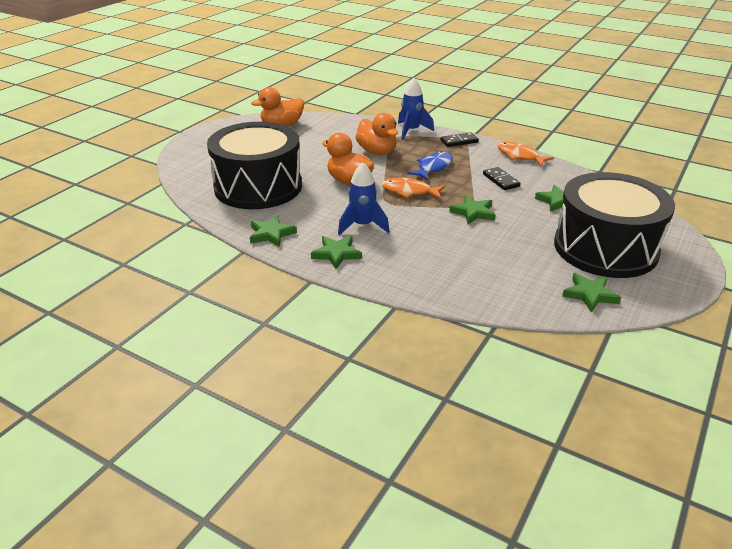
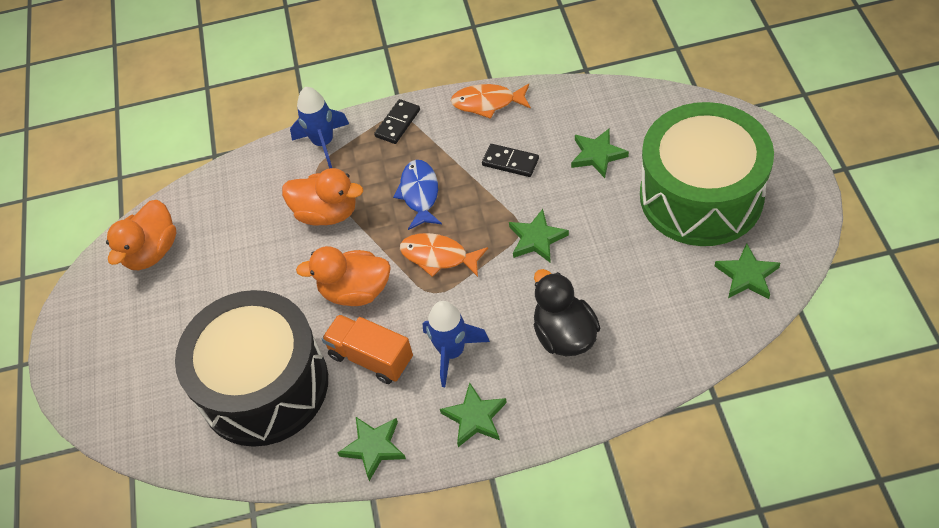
camera: 35 degrees left, 20 degrees up
(320, 205) = (371, 357): none -> orange truck
(409, 191) = (438, 256): orange fish -> orange fish turned 45 degrees clockwise
(433, 253) = (564, 335): none -> black duck
(605, 248) = (701, 196): black drum -> green drum

